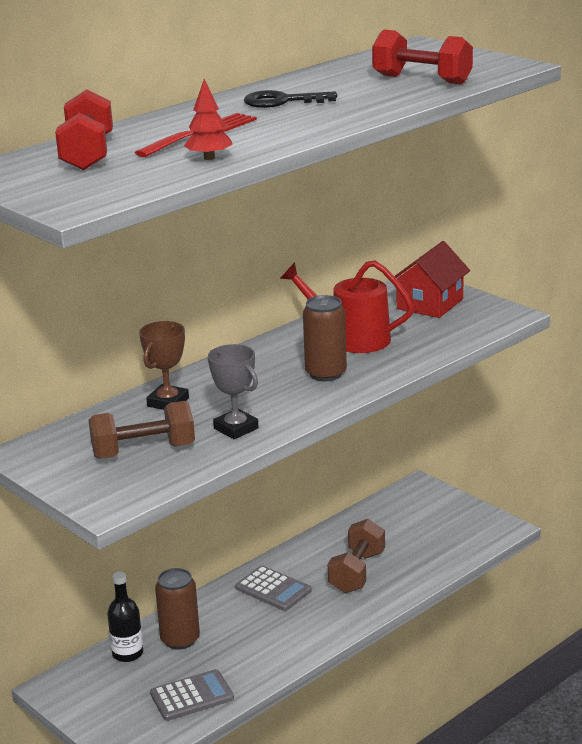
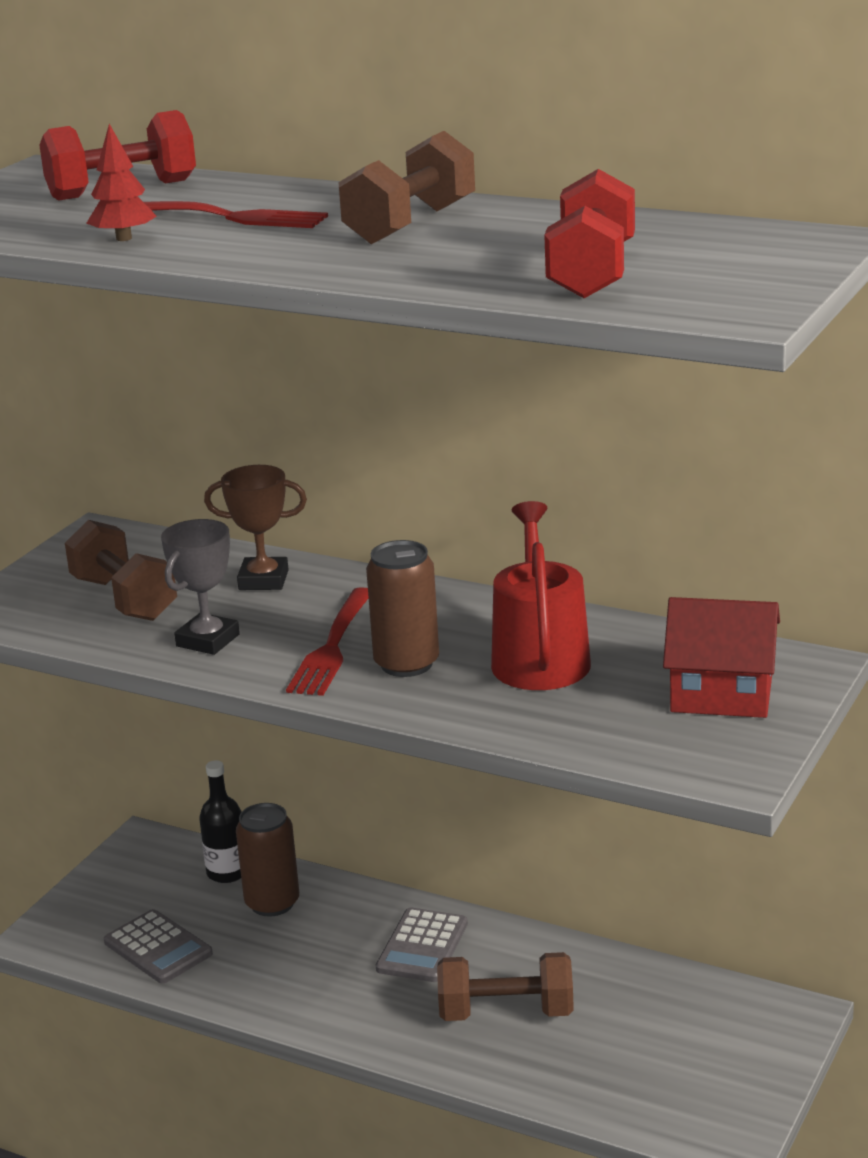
camera: 70 degrees right, 0 degrees up
(282, 101) = (410, 224): black key -> brown dumbbell
(283, 391) = (332, 646): none -> red fork

